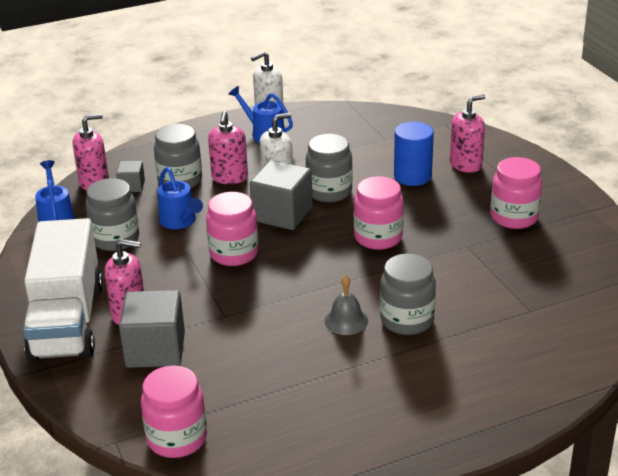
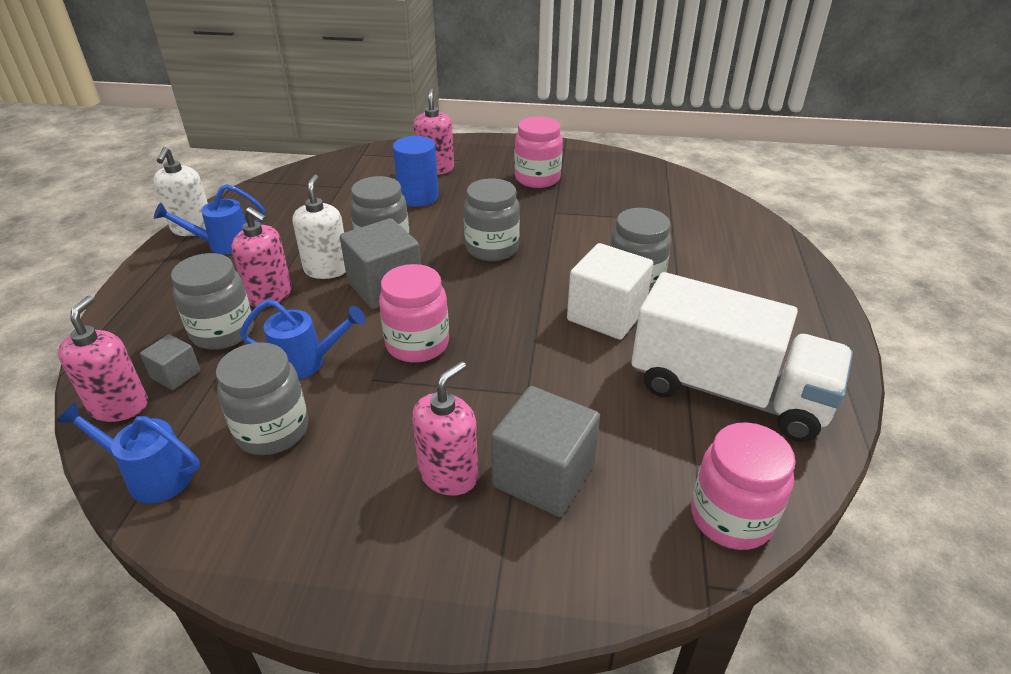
camera: 60 degrees left, 5 degrees up
(67, 321) = (404, 547): white truck -> white truck (728, 391)
(346, 321) = (606, 315): grey bell -> white cube
(378, 237) = (492, 248): pink jar -> grey jar

